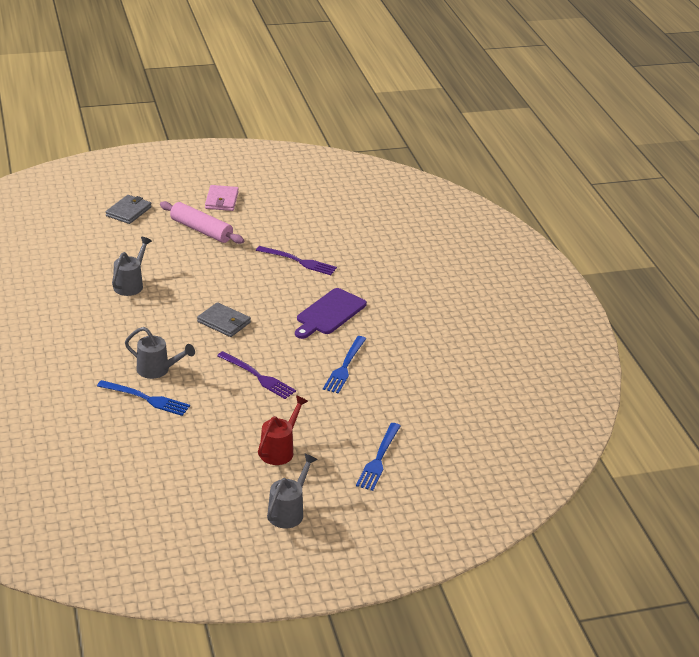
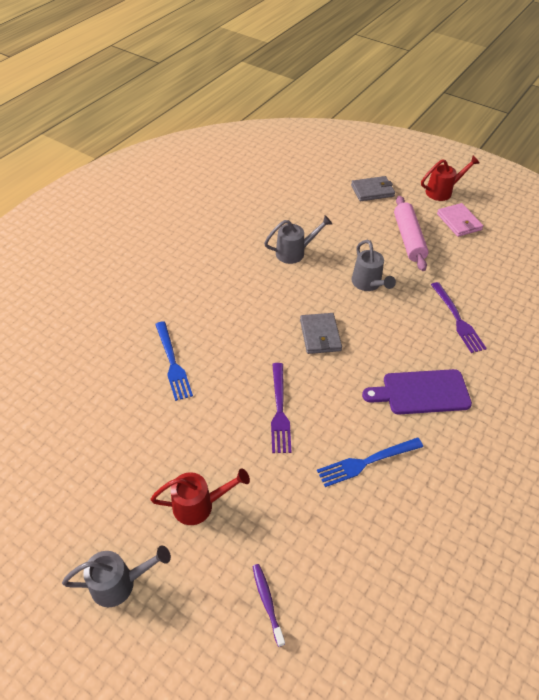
camera: 50 degrees right, 15 degrees up
(157, 370) = (214, 342): grey watering can -> grey watering can (368, 284)
(182, 185) = (442, 191): none -> red watering can
(221, 200) = (459, 222): pink wallet -> pink wallet turned 75 degrees counterclockwise
(378, 459) = (267, 602): blue fork -> purple toothbrush

